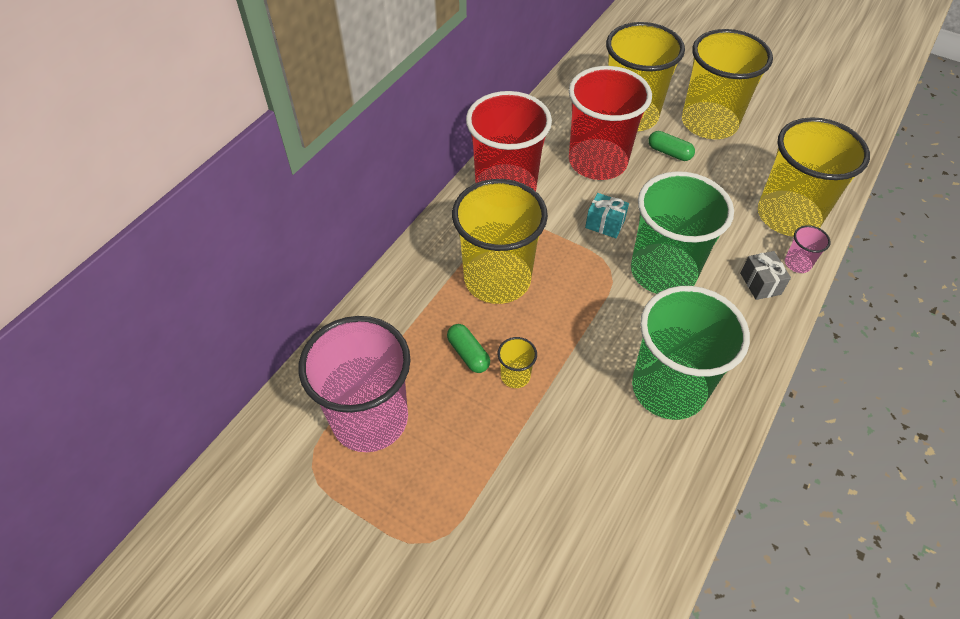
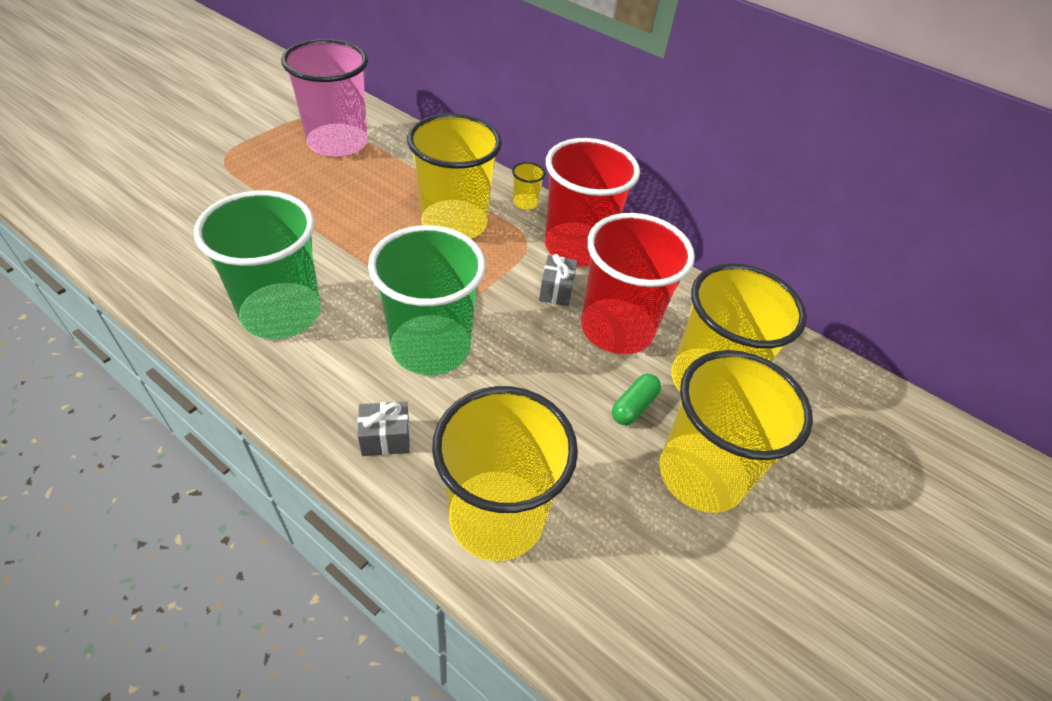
camera: 90 degrees right, 5 degrees down
(468, 354) = (376, 195): green capsule -> none
(515, 376) = (342, 217): yellow cup -> yellow cup (525, 203)
(567, 199) = (556, 291): none -> grey gift
(605, 224) = (512, 313): turquoise gift -> none
(797, 263) = (406, 495): pink cup -> none

